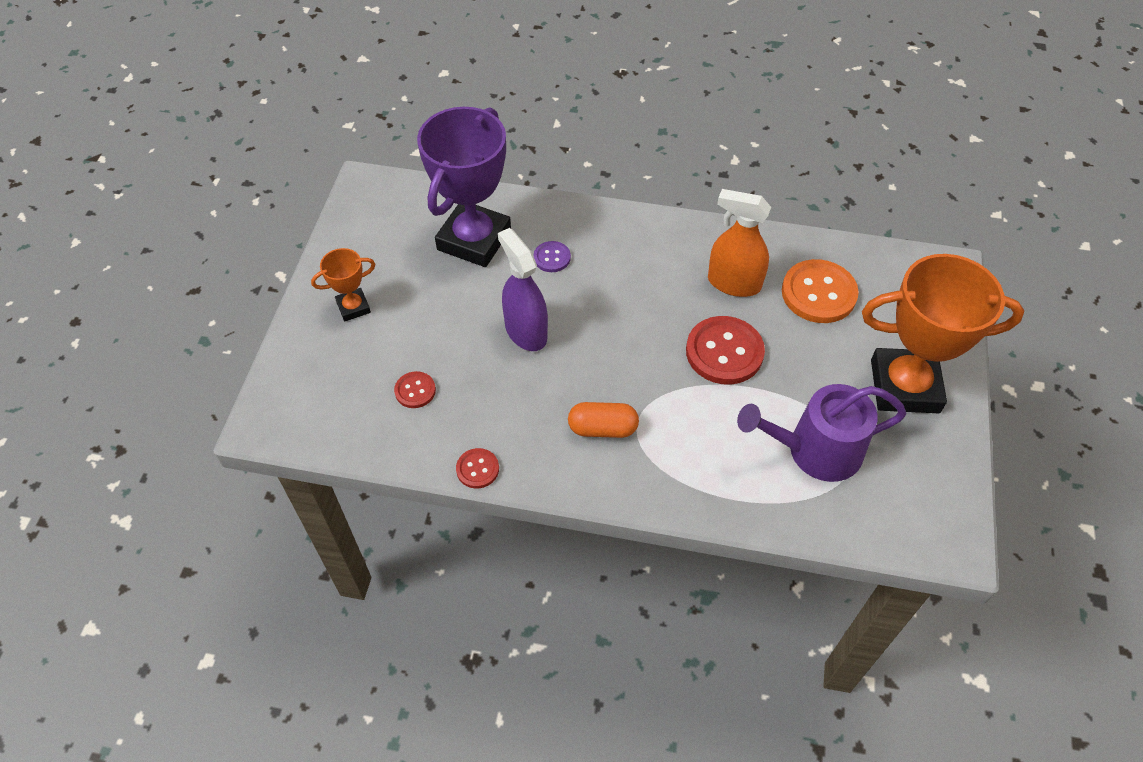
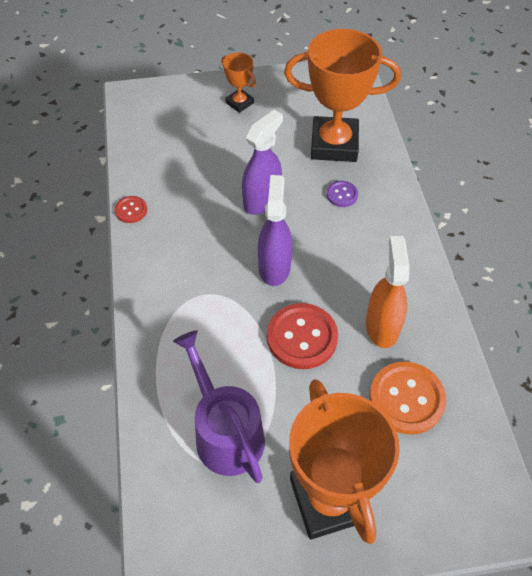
camera: 70 degrees right, 0 degrees up
(415, 391) = (183, 157): red button -> none
(474, 240) = (334, 144): purple trophy -> orange trophy
(602, 428) = (192, 273): orange capsule -> none
(625, 348) = (274, 267): none -> purple spray bottle

